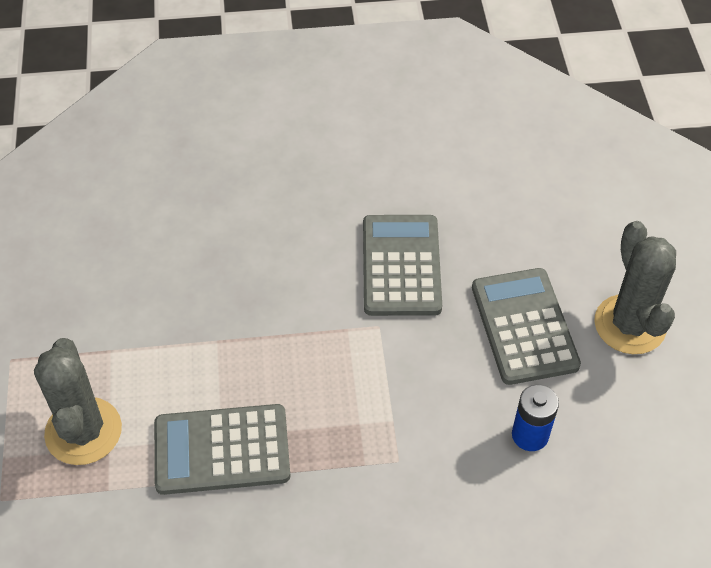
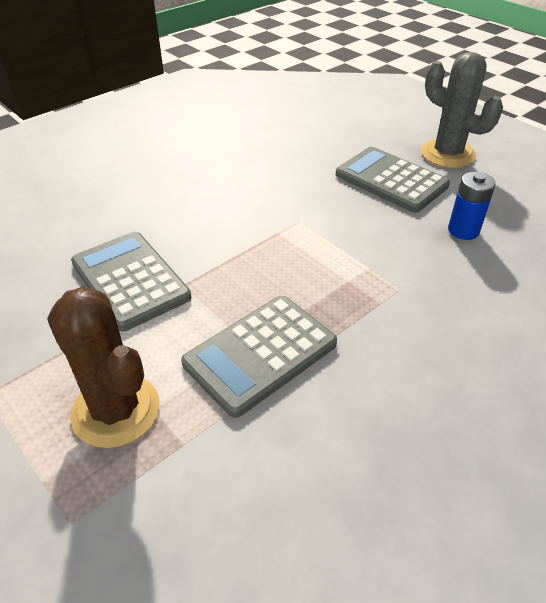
camera: 35 degrees left, 10 degrees down
(83, 431) = (116, 410): grey cactus -> brown cactus
(401, 266) = (278, 184): grey calculator -> grey calculator (130, 280)

